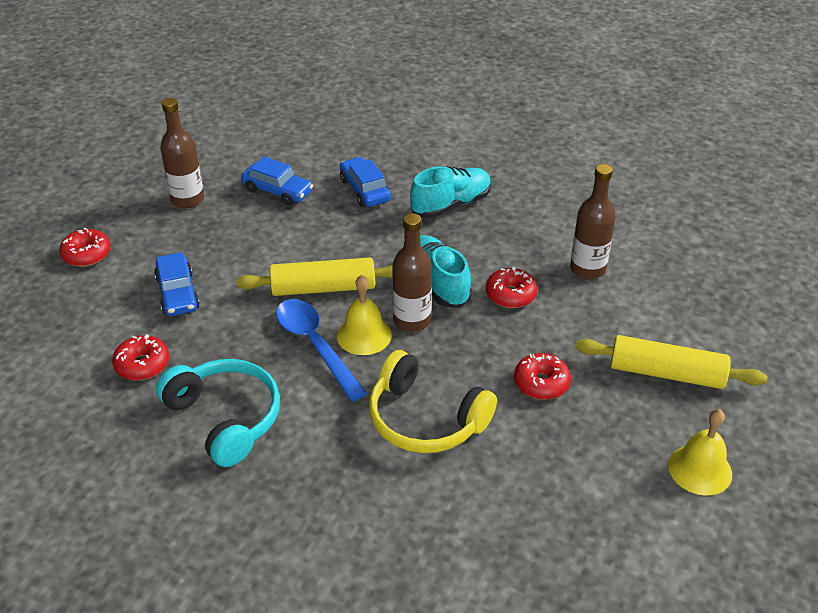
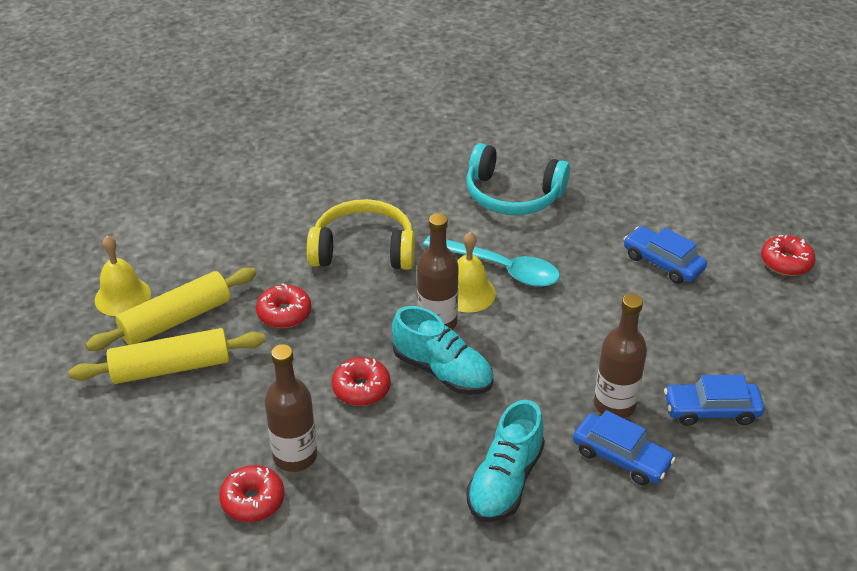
camera: 150 degrees right, 0 degrees up
(142, 364) = (615, 203): red donut -> red donut (253, 500)
(187, 200) = (784, 357): brown bottle -> brown bottle (614, 405)
(315, 345) = (500, 268): blue spoon -> turquoise spoon
(323, 288) = (544, 320): yellow rolling pin -> yellow rolling pin (176, 319)

